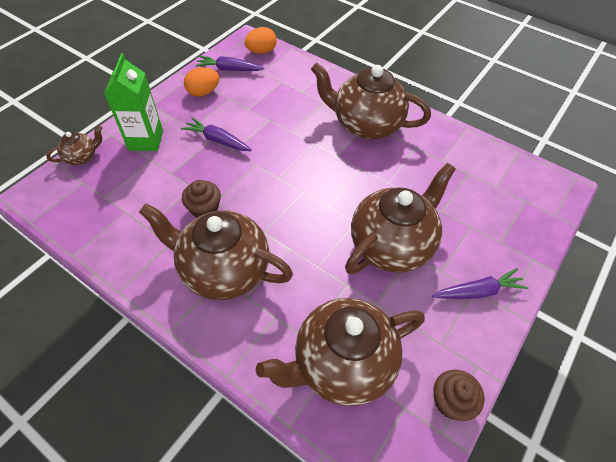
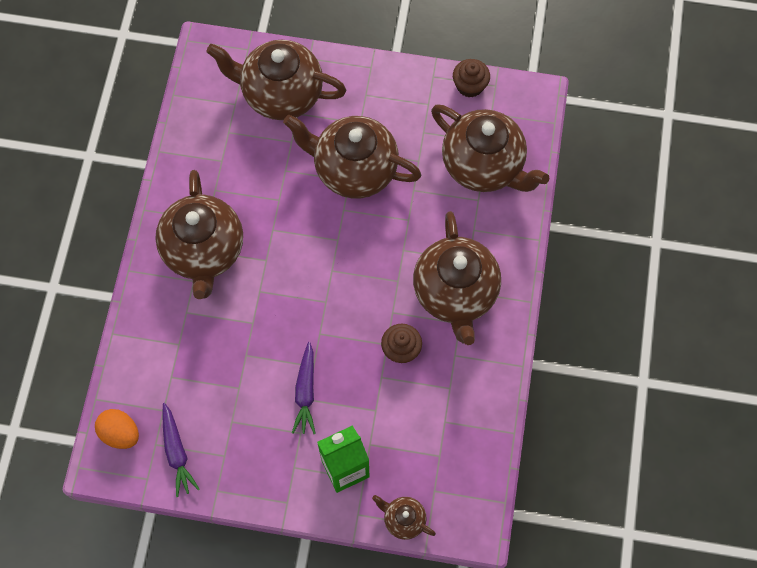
camera: 115 degrees left, 15 degrees up
(203, 92) = (236, 456): orange egg -> none
(478, 291) = (365, 91): purple carrot -> none
(496, 222) = (280, 94): none -> brown teapot

